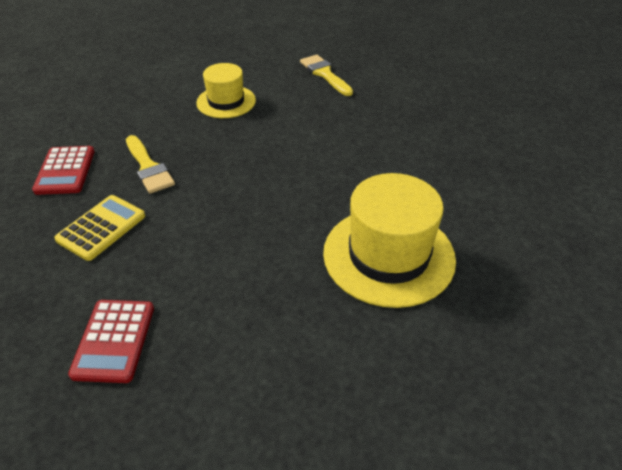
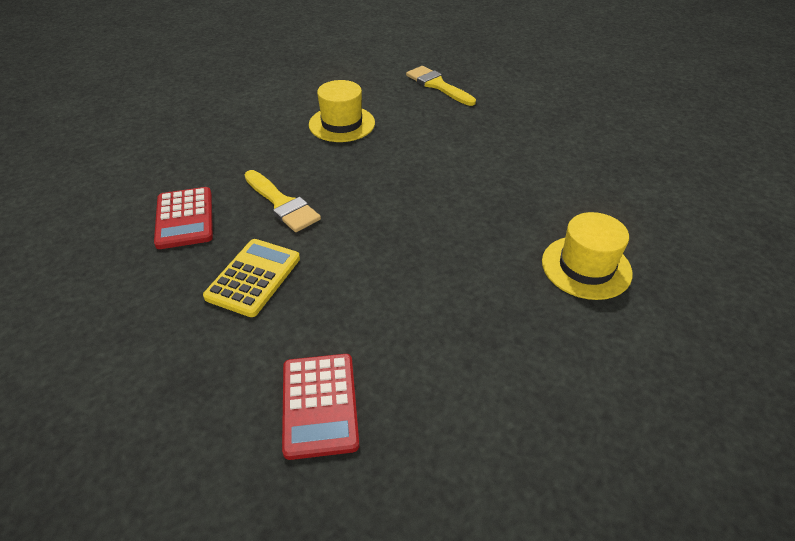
camera: 10 degrees left, 0 degrees up
(388, 255) = (586, 267): yellow hat -> yellow hat, size x0.61

